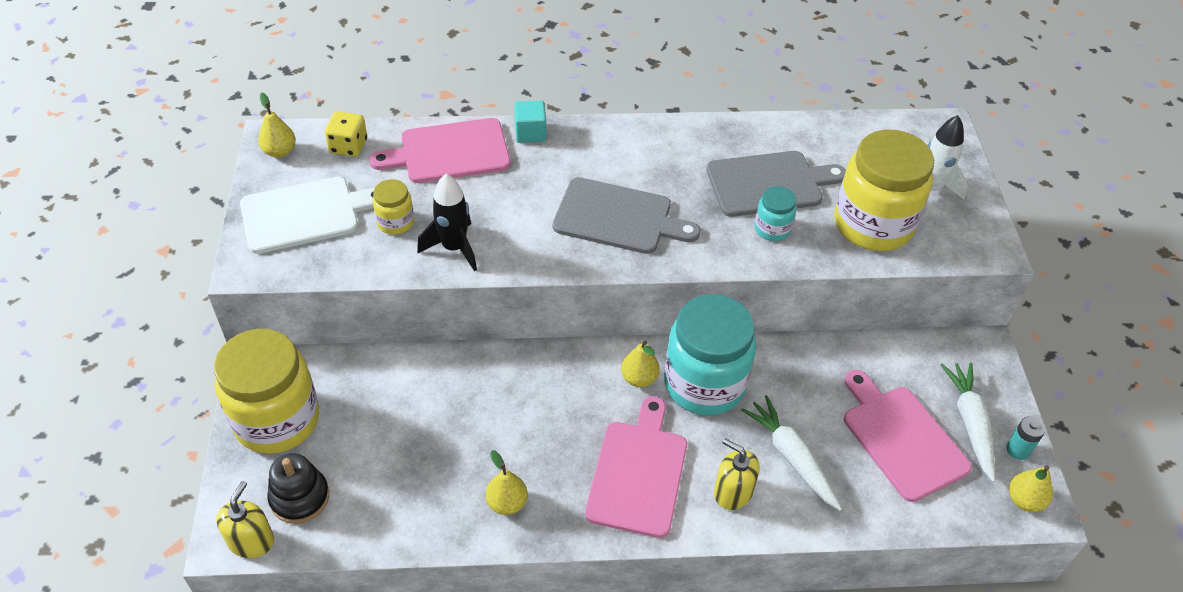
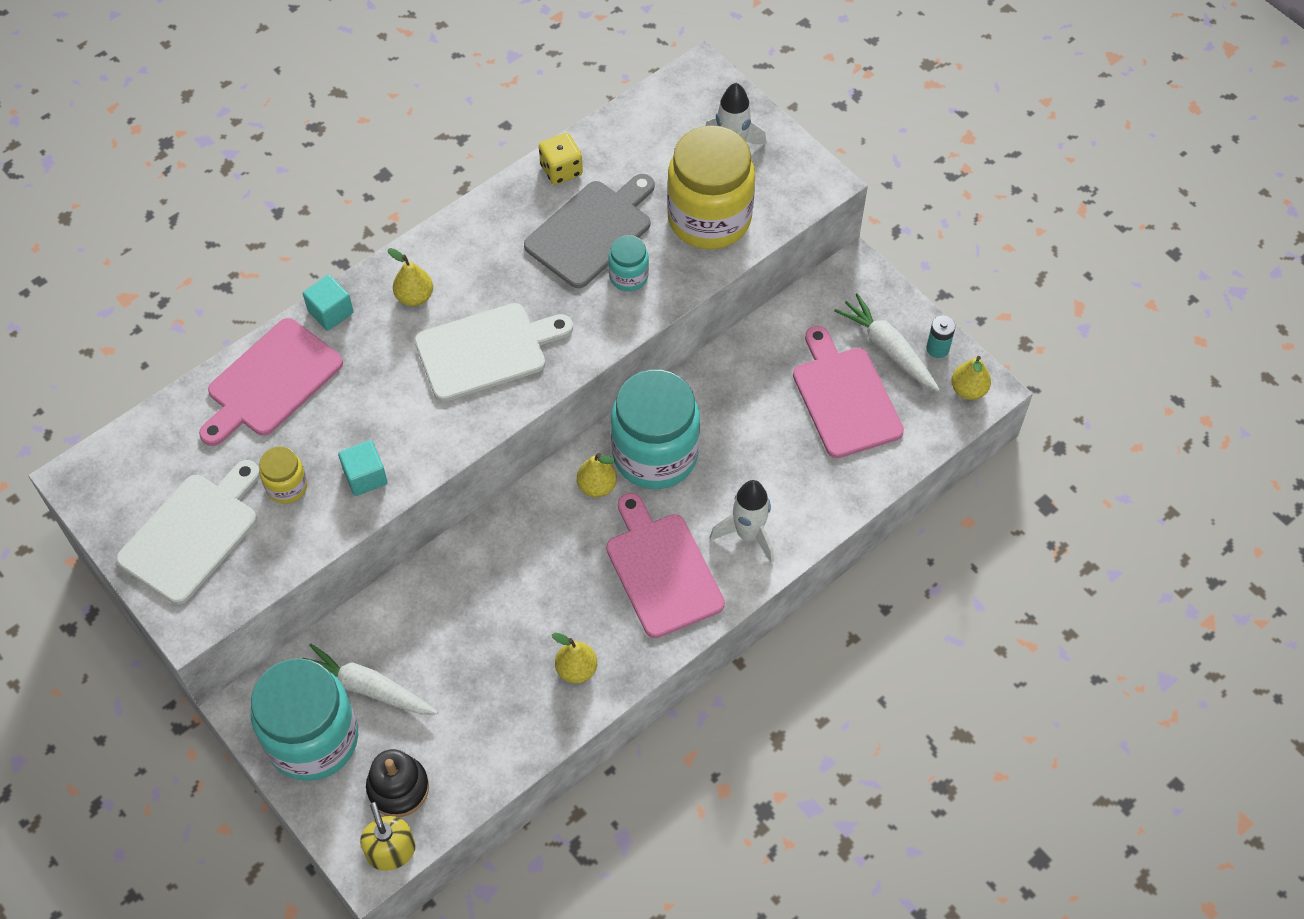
camera: 35 degrees left, 10 degrees up
(277, 420) = (313, 739): yellow jar -> turquoise jar
(280, 151) = (101, 487): yellow pear -> yellow pear (414, 297)
(348, 146) = (165, 438): yellow dice -> yellow dice (561, 170)
(454, 248) = (365, 476): black rocket -> turquoise cube
(618, 217) = (486, 351): grey cutting board -> white cutting board
(733, 492) = (748, 534): yellow soap dispenser -> white rocket
(791, 457) = (772, 473): white carrot -> white carrot (367, 688)
(901, 438) = (845, 398): pink cutting board -> pink cutting board turned 45 degrees clockwise

